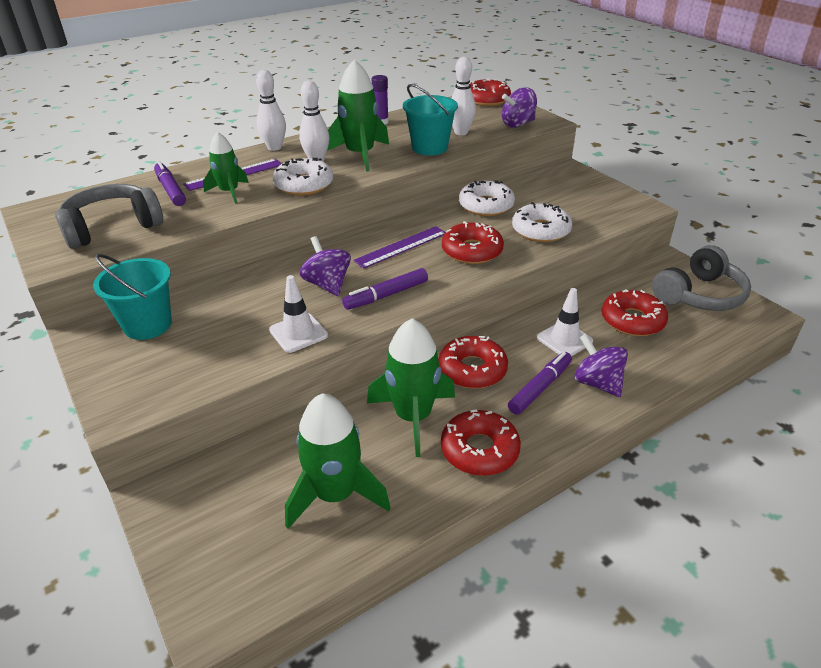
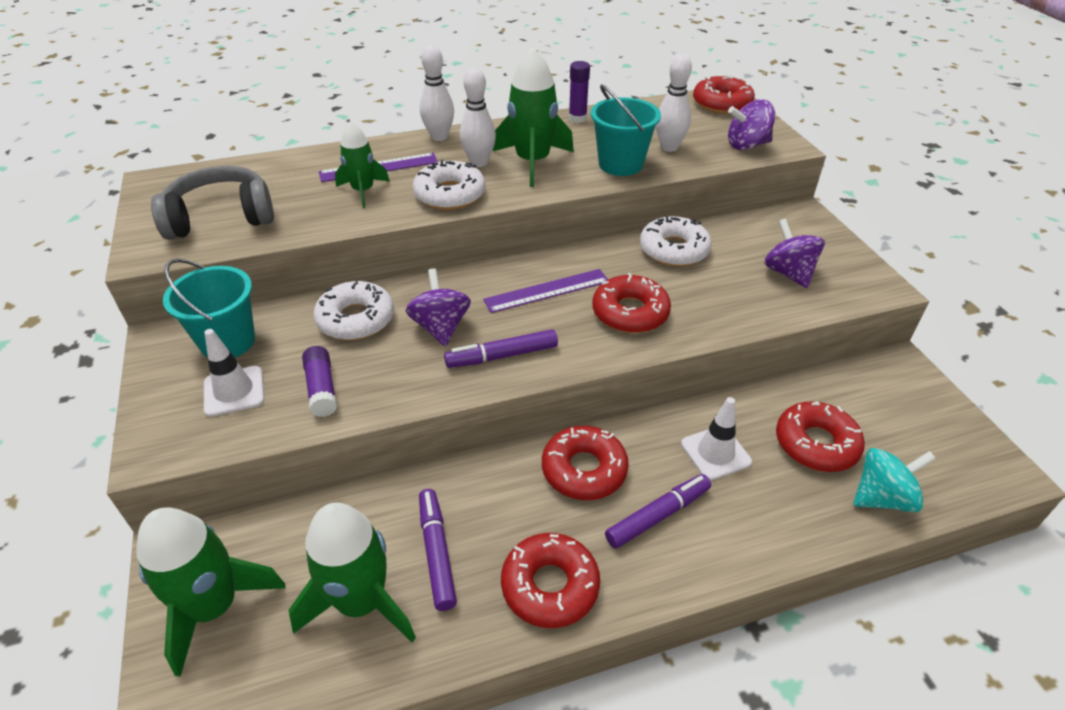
camera: 15 degrees right, 5 degrees up
(170, 190) = (302, 177): purple marker -> purple marker (437, 552)
(248, 343) = (322, 388): none -> purple glue stick
(298, 333) = (381, 387): white traffic cone -> white traffic cone (234, 391)
(413, 417) = (489, 519): green rocket -> green rocket (214, 607)
(540, 230) = (729, 298): white donut -> white donut (356, 319)
(597, 383) = (734, 526): purple spinning top -> purple spinning top (788, 273)
(690, 344) = (882, 497): none -> turquoise spinning top
(699, 295) = (923, 425): grey headphones -> none

